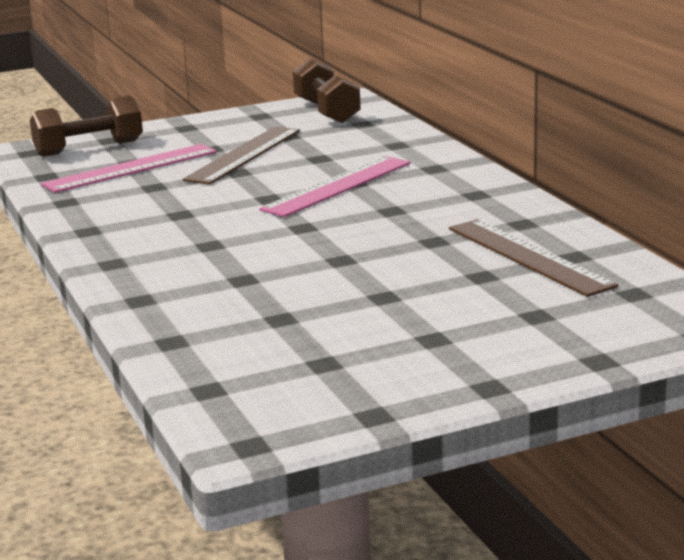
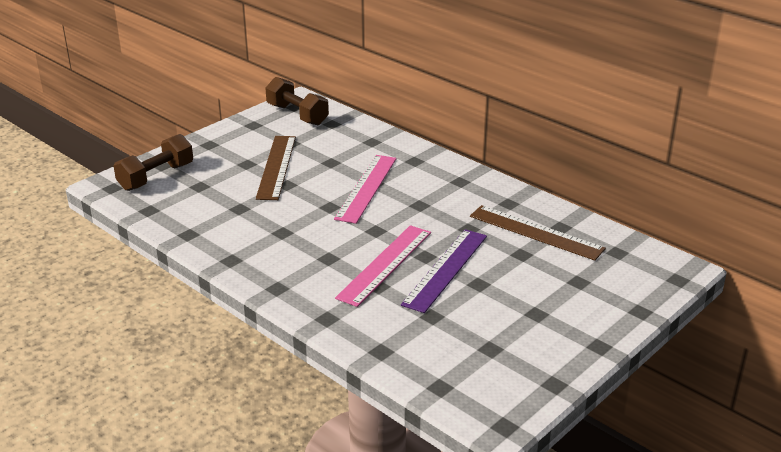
camera: 25 degrees left, 10 degrees up
(131, 168) = (207, 193): pink ruler -> pink ruler (385, 264)
(353, 276) = (445, 269): none -> purple ruler

